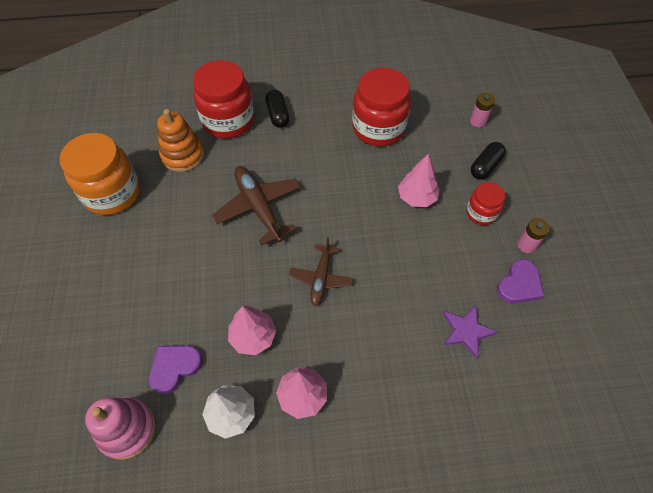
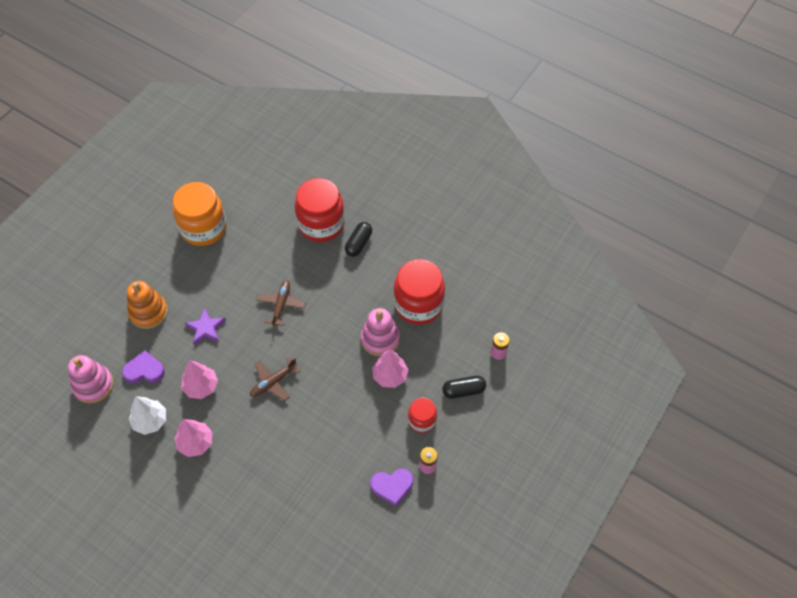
camera: 40 degrees right, 0 degrees up
(183, 155) = (268, 231): orange stacking toy -> orange stacking toy (148, 312)
(258, 207) = (281, 305): brown plane -> brown plane, size x0.64
(376, 175) = (380, 339): none -> pink stacking toy
(466, 331) = (326, 486): purple star -> purple star (206, 328)

